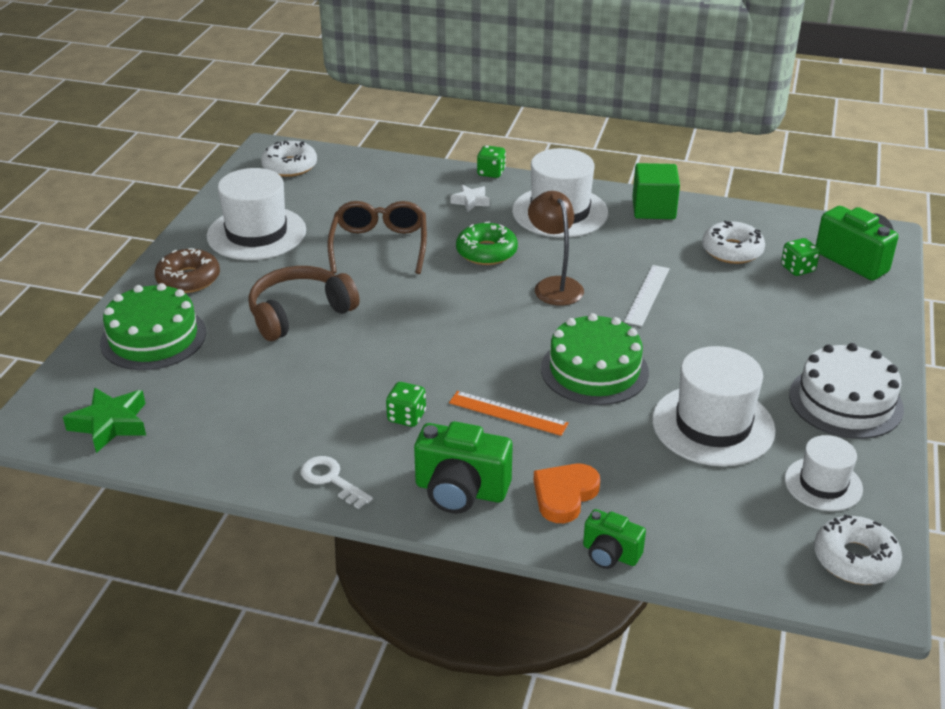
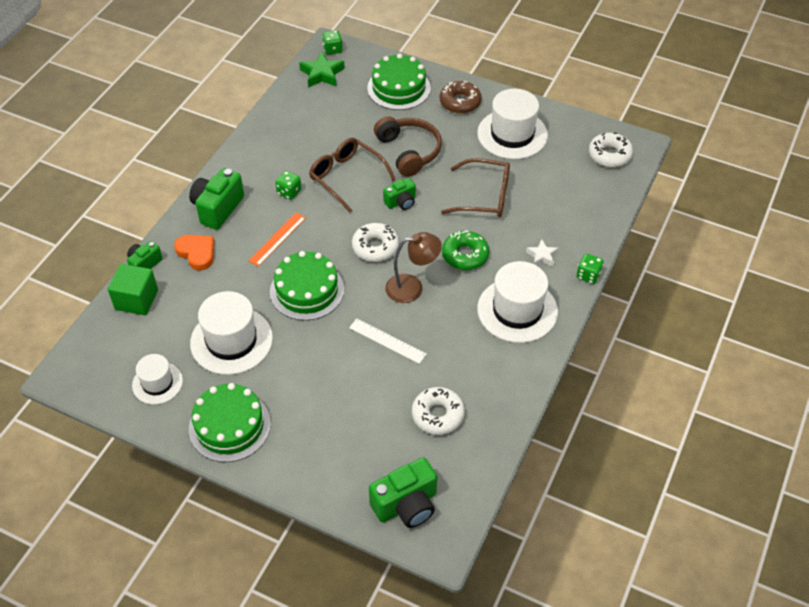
camera: 100 degrees right, 15 degrees up
(331, 479) = (246, 156): white key -> none
(362, 364) = (346, 177): none -> brown glasses
(404, 309) = (401, 202): none -> green camera
(653, 209) = (513, 376): green cube -> green cube (136, 300)
(797, 269) = (401, 454): green dice -> green dice (332, 49)
(845, 401) = (229, 426): white cake -> green cake
(855, 559) = (93, 377): white donut -> white donut (375, 247)

